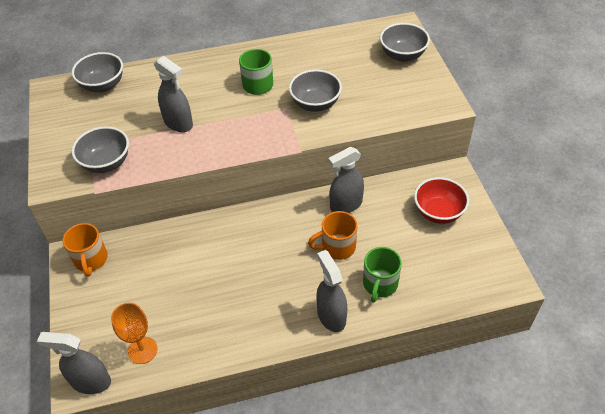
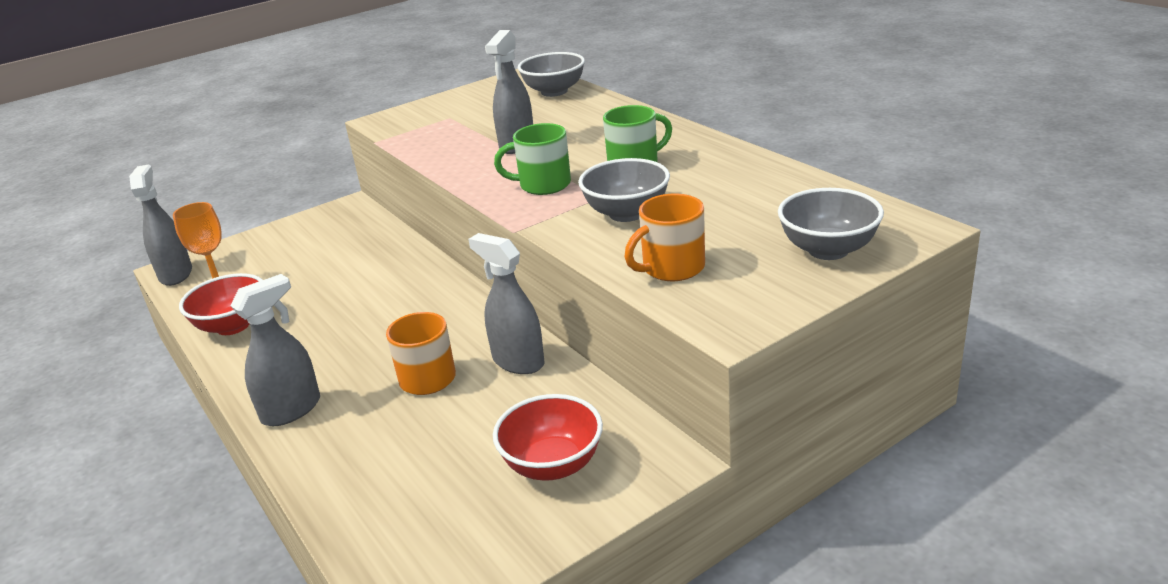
camera: 70 degrees right, 20 degrees down
(91, 260) = (343, 218): orange mug -> orange mug (671, 268)
(106, 163) = (424, 132): grey bowl -> none
(206, 343) = (233, 326): none -> red bowl
(380, 284) = (363, 440): green mug -> green mug (543, 185)

